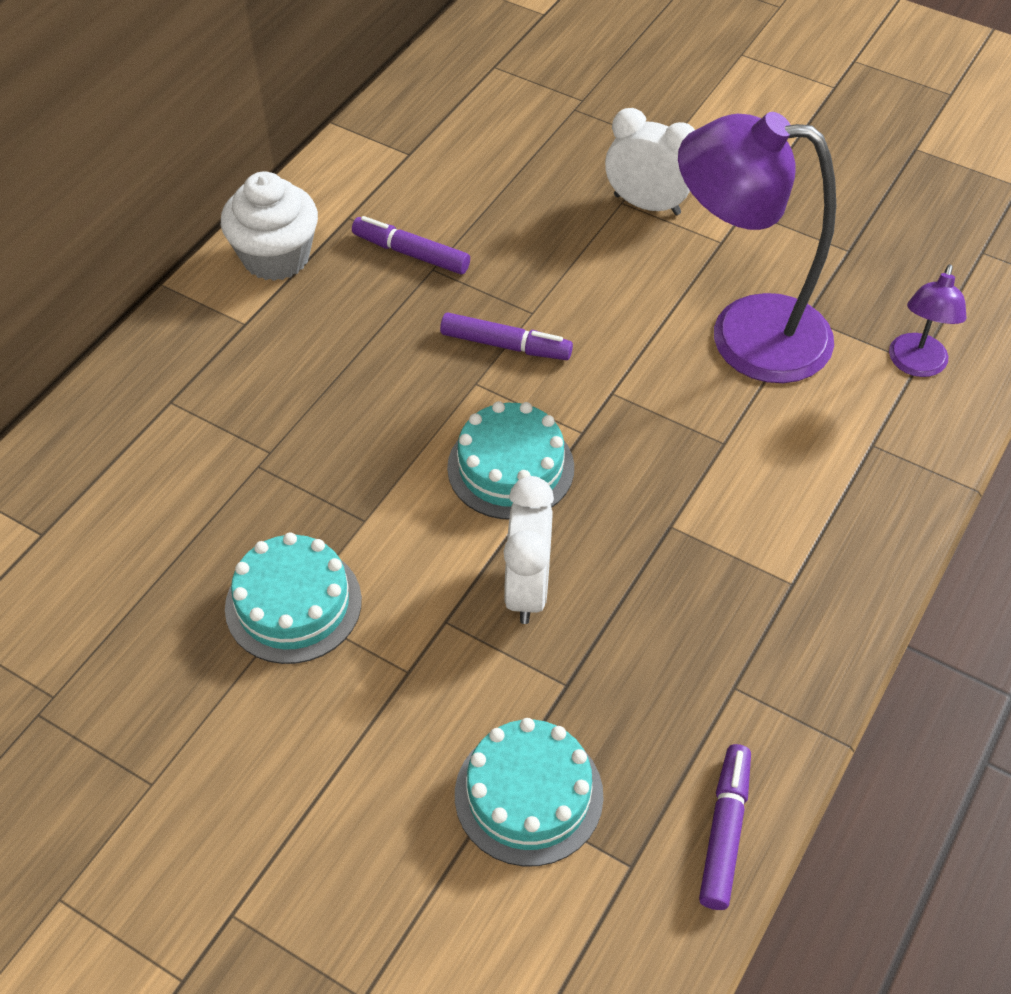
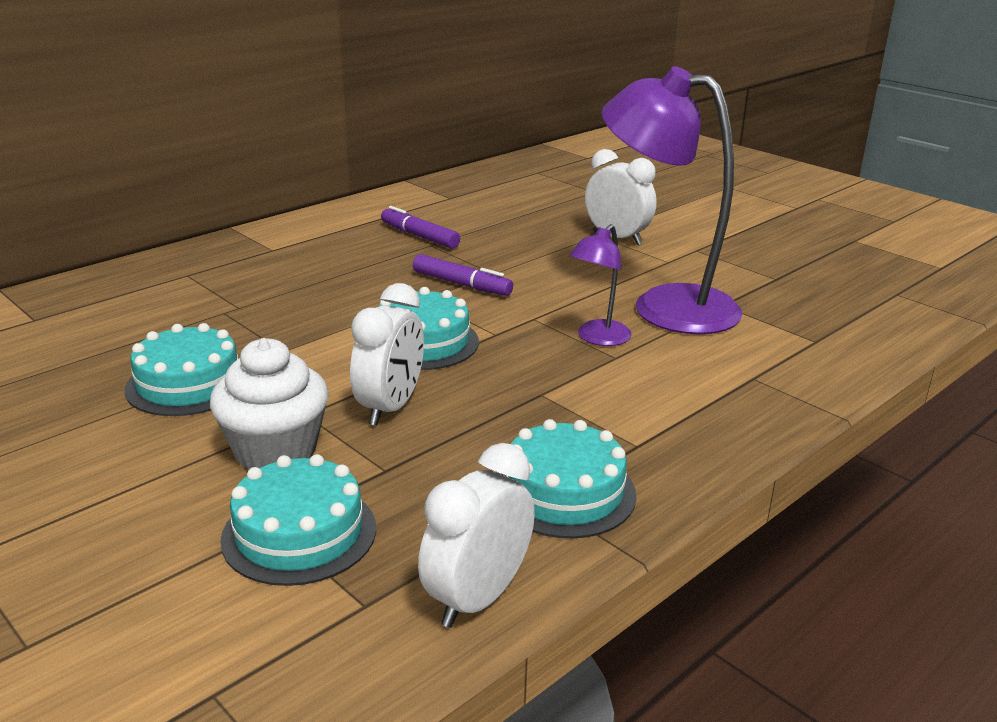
camera: 15 degrees right, 25 degrees down
(276, 257) = (319, 226): white cupcake -> white cupcake (275, 450)
(725, 831) = (477, 599): purple marker -> white clock
(748, 671) = (564, 492): none -> turquoise cake
(915, 365) = (812, 341): purple lamp -> purple lamp (598, 338)

